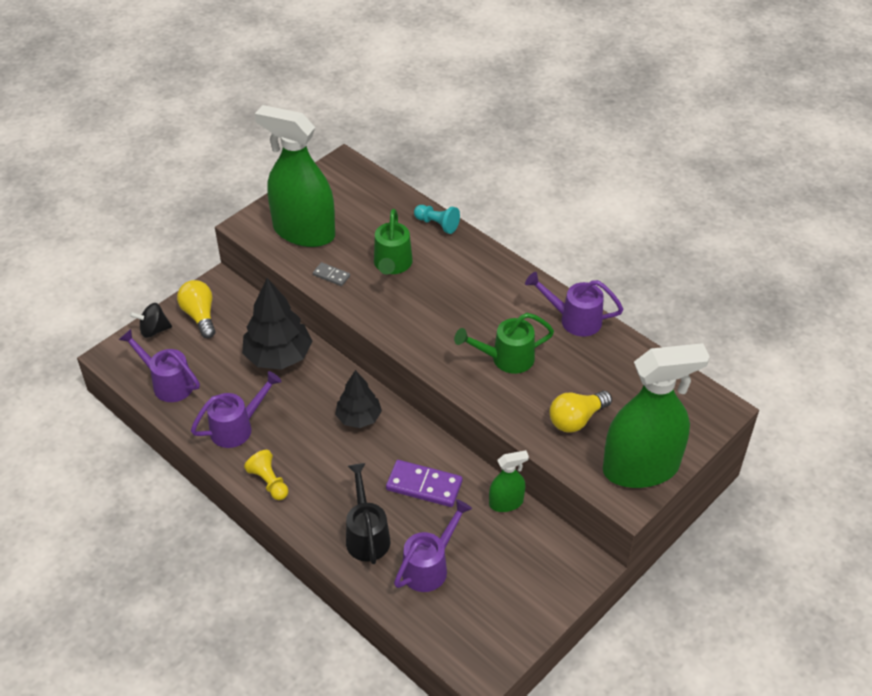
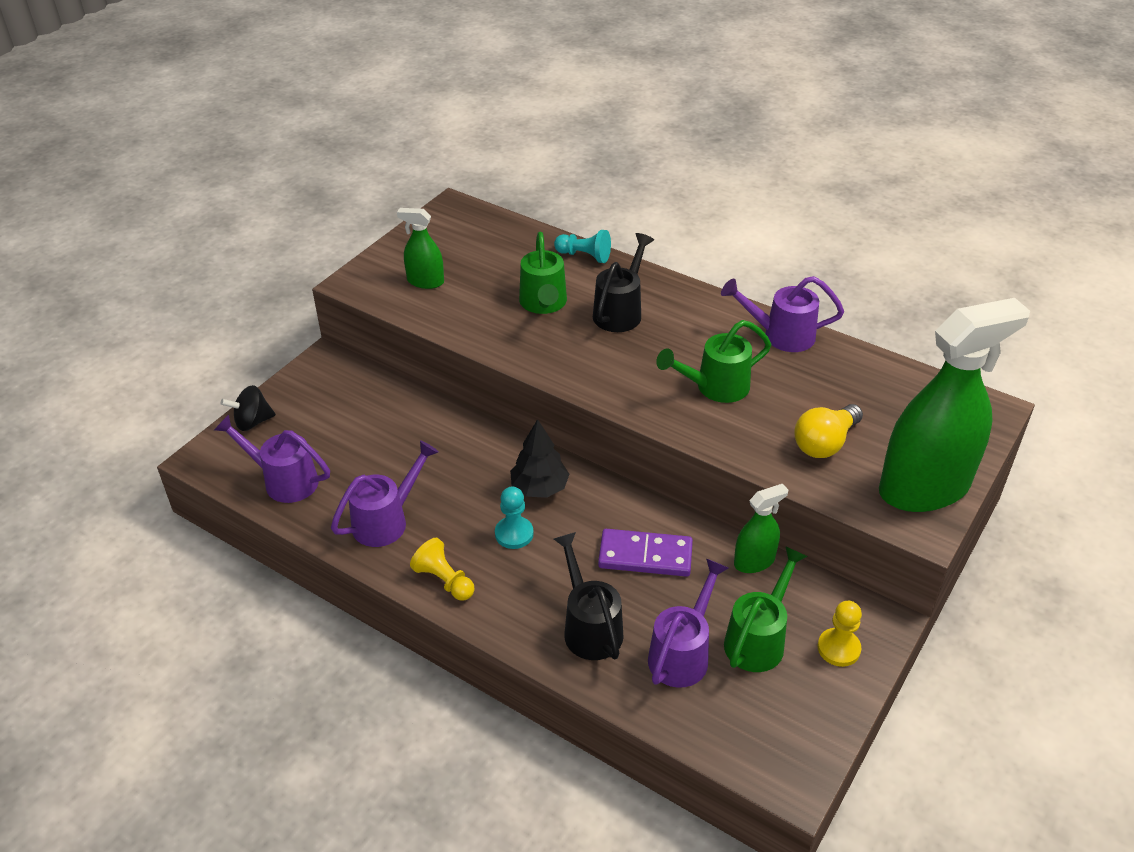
camera: 10 degrees left, 5 degrees down
(200, 315) = (308, 398): yellow light bulb -> none
(278, 356) = (419, 431): black tree -> none
(304, 232) = (425, 281): green spray bottle -> green spray bottle, size x0.46
(330, 452) = (514, 534): none -> turquoise pawn
(331, 275) = (472, 324): grey domino -> none
(451, 280) = (620, 312): none -> black watering can
(489, 564) = (758, 639): none -> green watering can
(547, 581) = (838, 648): none -> yellow pawn

